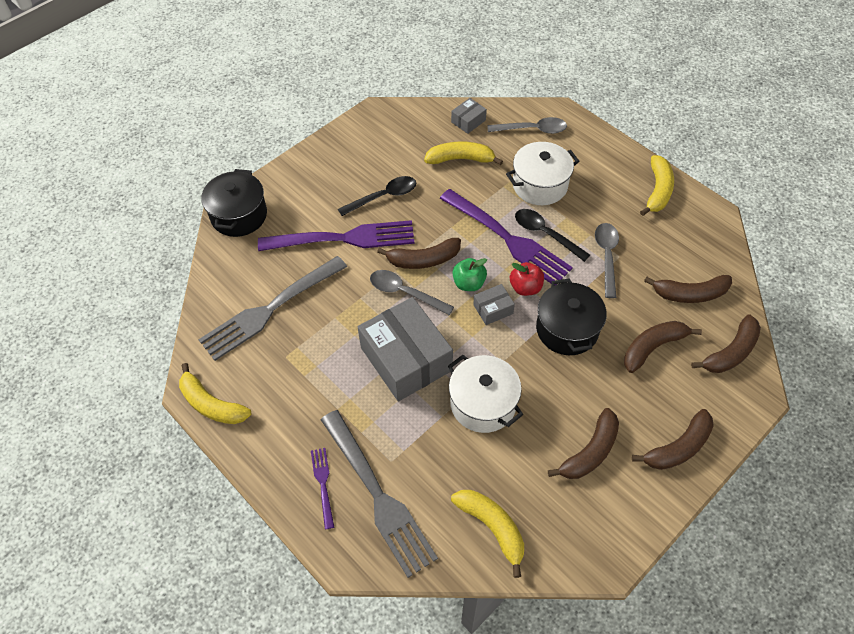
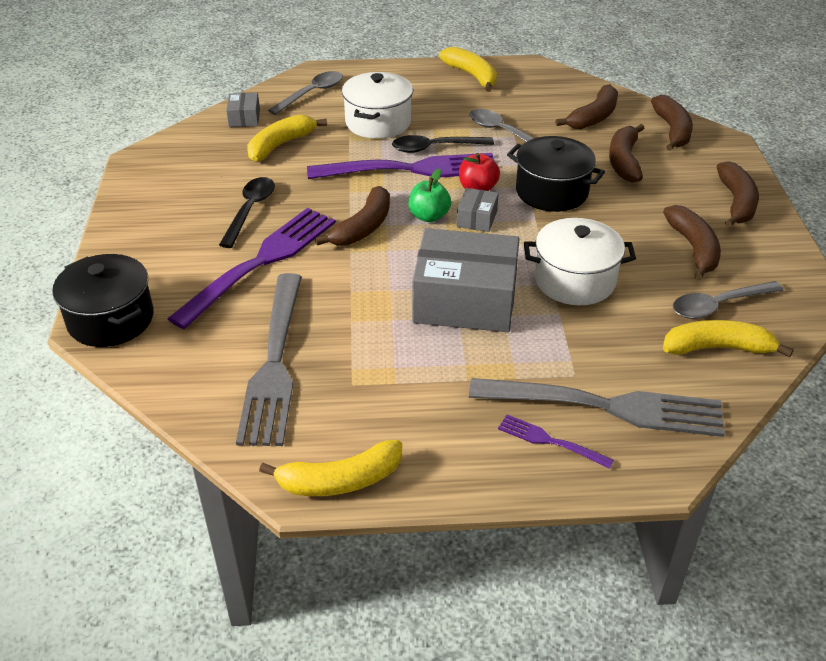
camera: 50 degrees left, 15 degrees down
(405, 293) = (385, 259): grey spoon -> grey spoon (718, 305)

